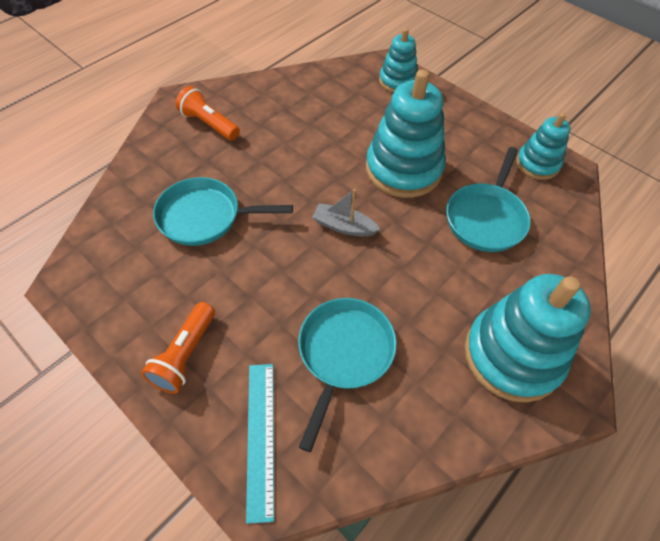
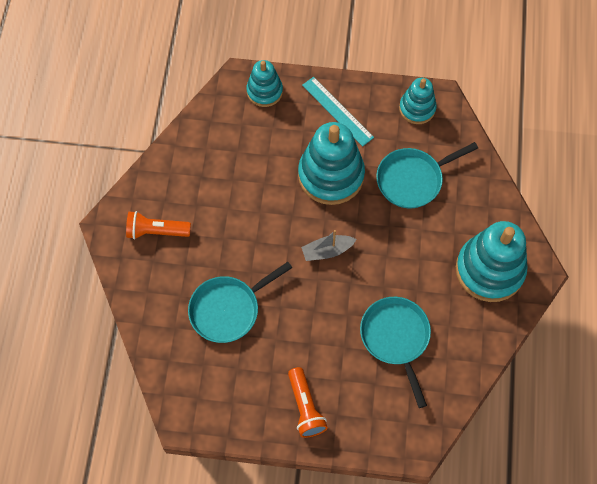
camera: 35 degrees left, 10 degrees up
(260, 437) = (389, 419): turquoise ruler -> turquoise ruler (337, 111)
(486, 218) = (413, 179): turquoise pan -> turquoise pan turned 75 degrees clockwise

